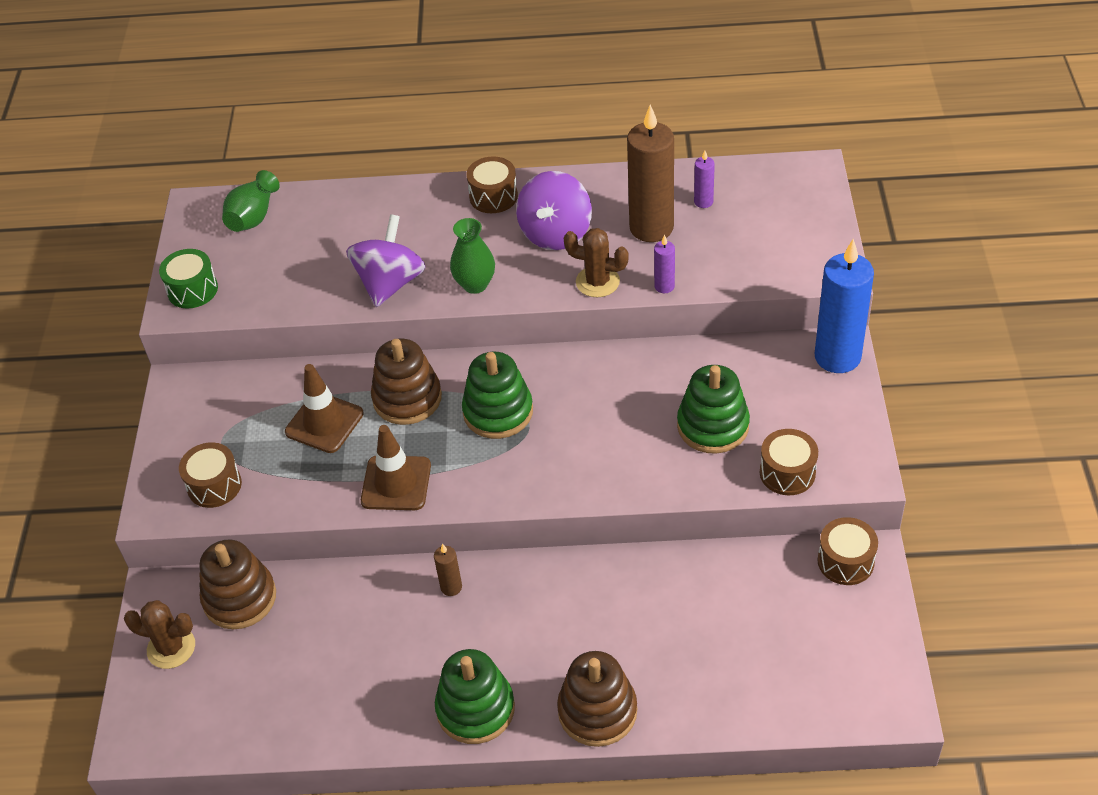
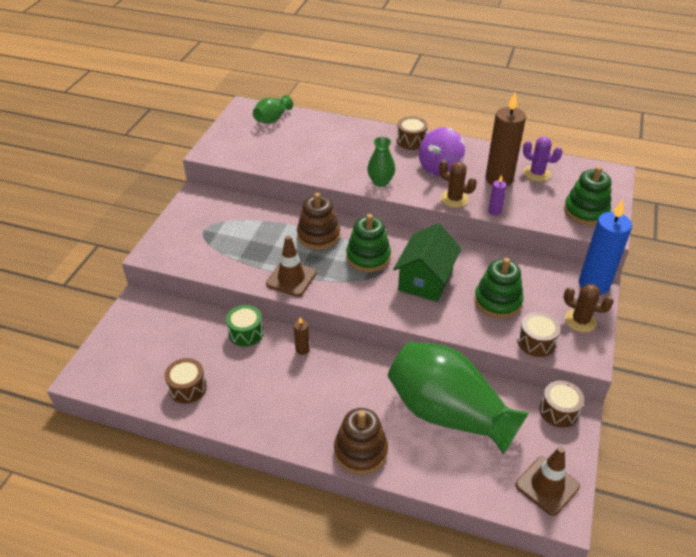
camera: 15 degrees right, 5 degrees down
(171, 648) = (128, 333): brown cactus -> brown cactus (580, 321)
(192, 290) = (222, 145): green drum -> green drum (246, 333)
(214, 485) = (189, 250): brown drum -> brown drum (187, 388)
(240, 598) = (179, 318): brown stacking toy -> none
(324, 423) = (265, 235): brown traffic cone -> brown traffic cone (547, 486)
(390, 283) = (332, 169): purple spinning top -> none
(475, 709) = (285, 424): green stacking toy -> green stacking toy (586, 211)
(597, 423) = (425, 280): none -> green house
(697, 615) = (448, 413): none -> green vase
(703, 202) = (537, 173): purple candle -> purple cactus

